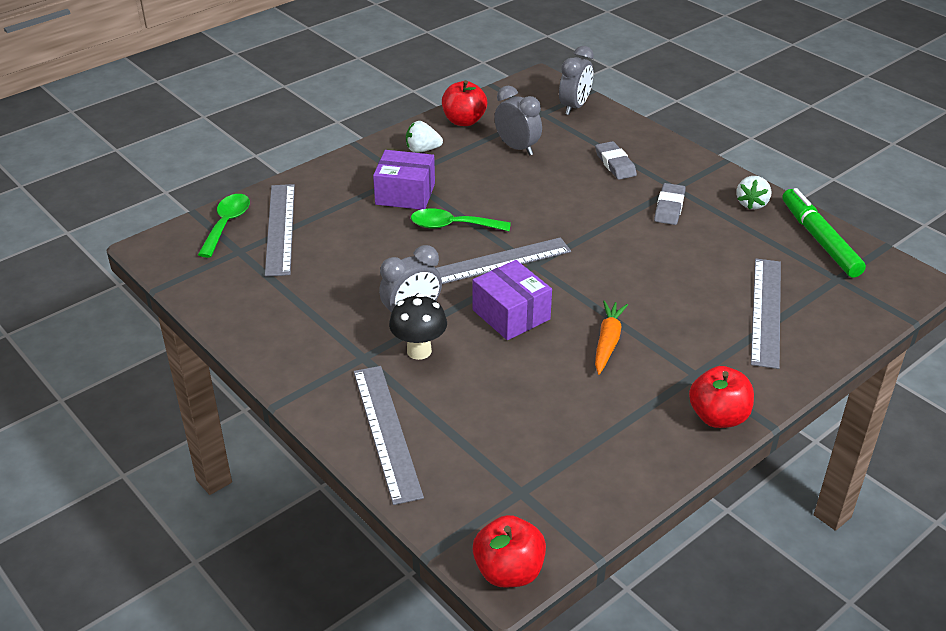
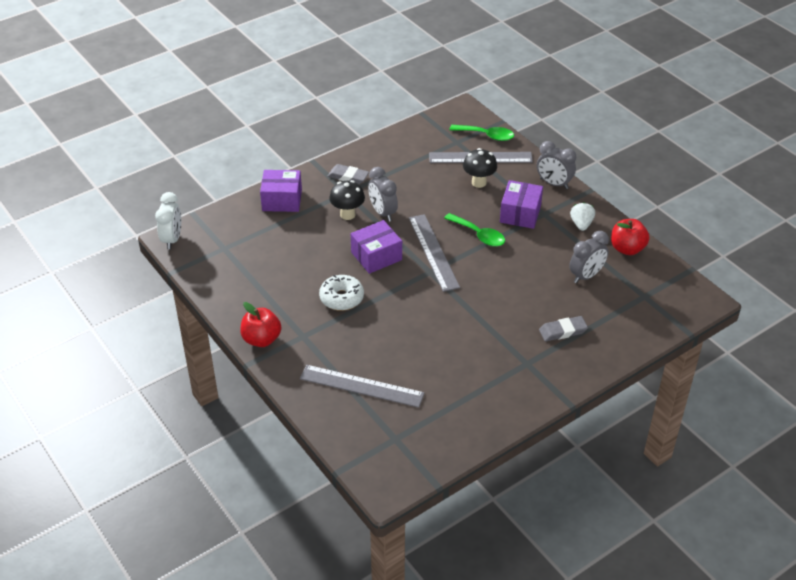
camera: 95 degrees right, 5 degrees up
(339, 228) = (479, 182): none -> black mushroom
(386, 431) = (282, 200): grey ruler -> purple box
(452, 226) = (479, 235): green spoon -> green spoon turned 120 degrees clockwise
(509, 571) = (172, 239): red apple -> white clock
(574, 107) = (656, 317): grey clock -> grey clock (554, 184)
(607, 342) = (341, 298): orange carrot -> white donut
(669, 207) = (498, 354): grey eraser -> grey eraser (348, 176)
(752, 204) = (501, 407): white strawberry -> none
(819, 240) = (447, 440): green marker -> none

